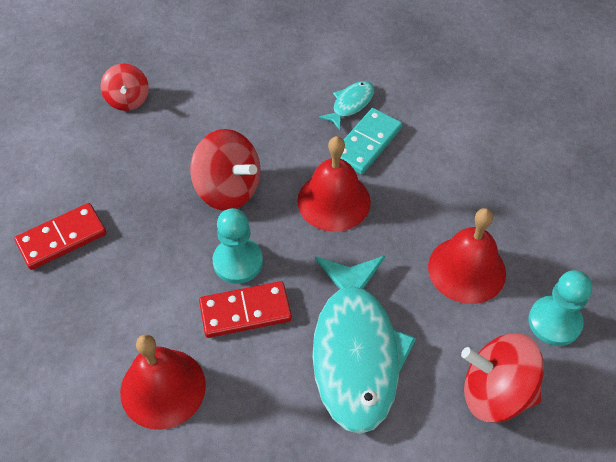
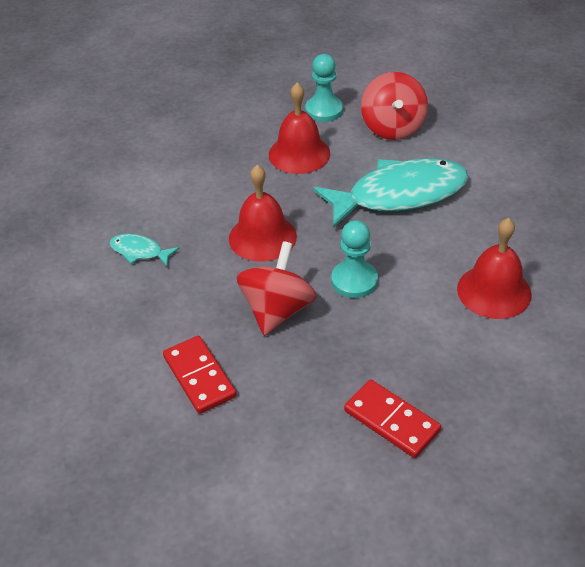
camera: 105 degrees left, 10 degrees down
(128, 100) = (181, 437): red spinning top -> none
(245, 311) = (399, 263): red domino -> red domino (199, 377)
(366, 143) = (187, 231): turquoise domino -> none

